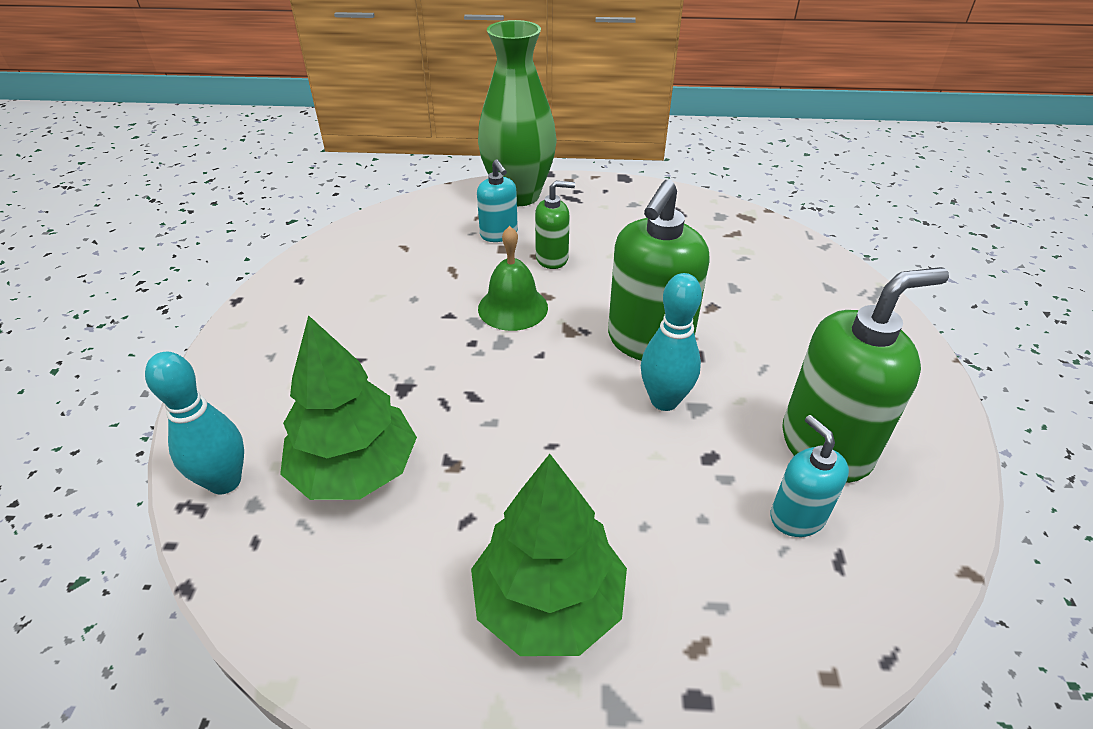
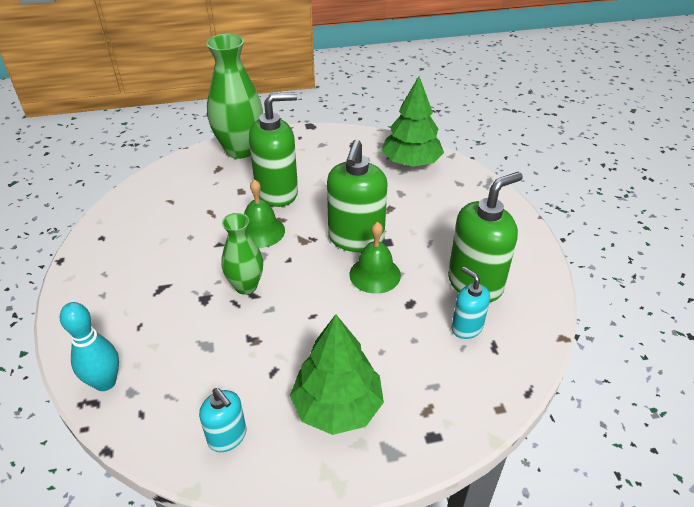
camera: 15 degrees left, 0 degrees up
(355, 470) = (191, 357): green tree -> green tree (411, 162)
(467, 381) = (246, 286): none -> green vase
(499, 234) = (235, 181): turquoise soap dispenser -> turquoise soap dispenser (227, 437)
(552, 258) = (277, 192): green soap dispenser -> green soap dispenser, size x1.84
(664, 400) = (375, 274): turquoise bowling pin -> green bell

